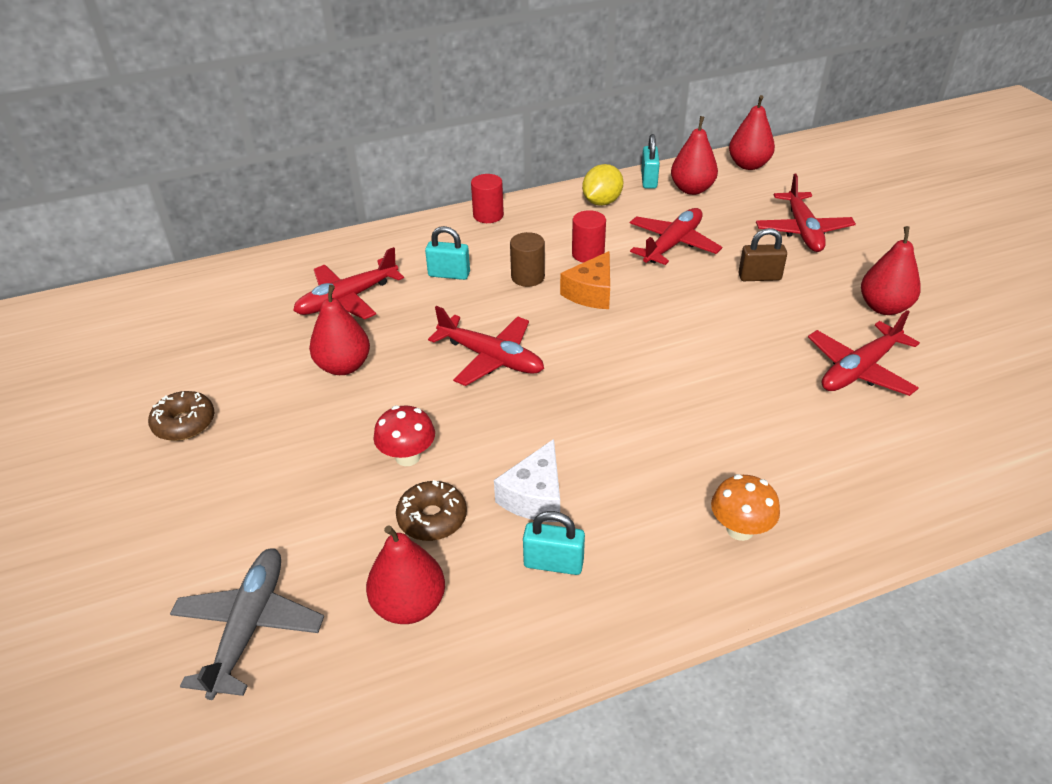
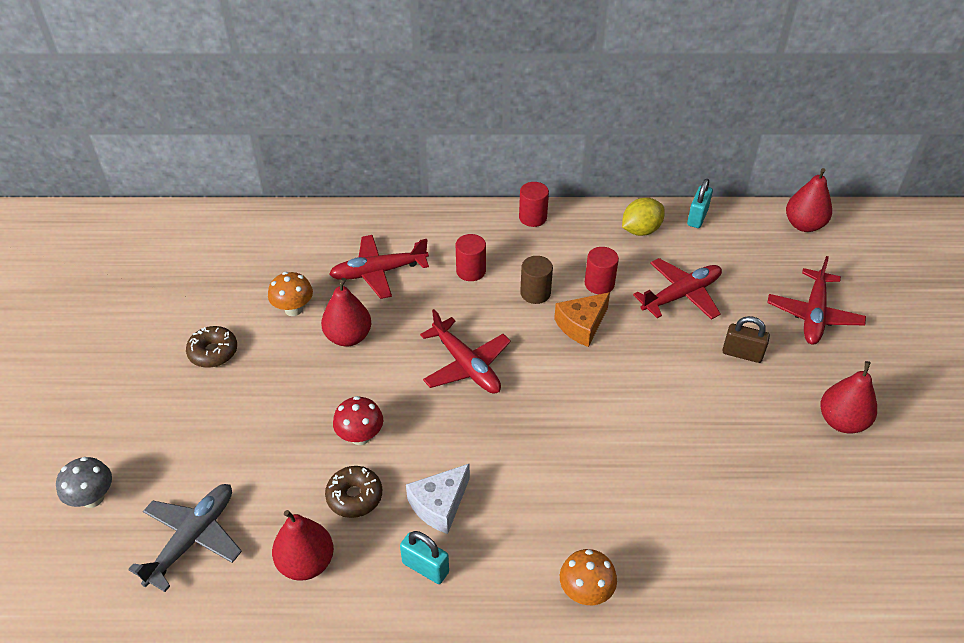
camera: 20 degrees right, 5 degrees up
(89, 624) = (93, 498): none -> grey mushroom
(265, 357) = (293, 309): none -> orange mushroom
(449, 274) = (471, 271): turquoise padlock -> red cylinder
(692, 189) = (732, 238): red pear -> none
(859, 369) = (778, 478): red plane -> none

